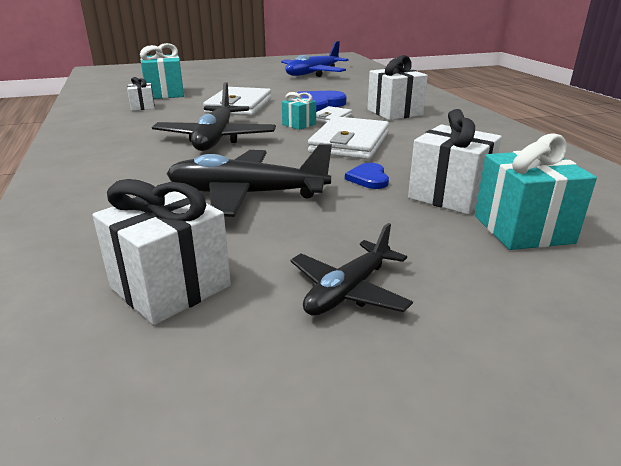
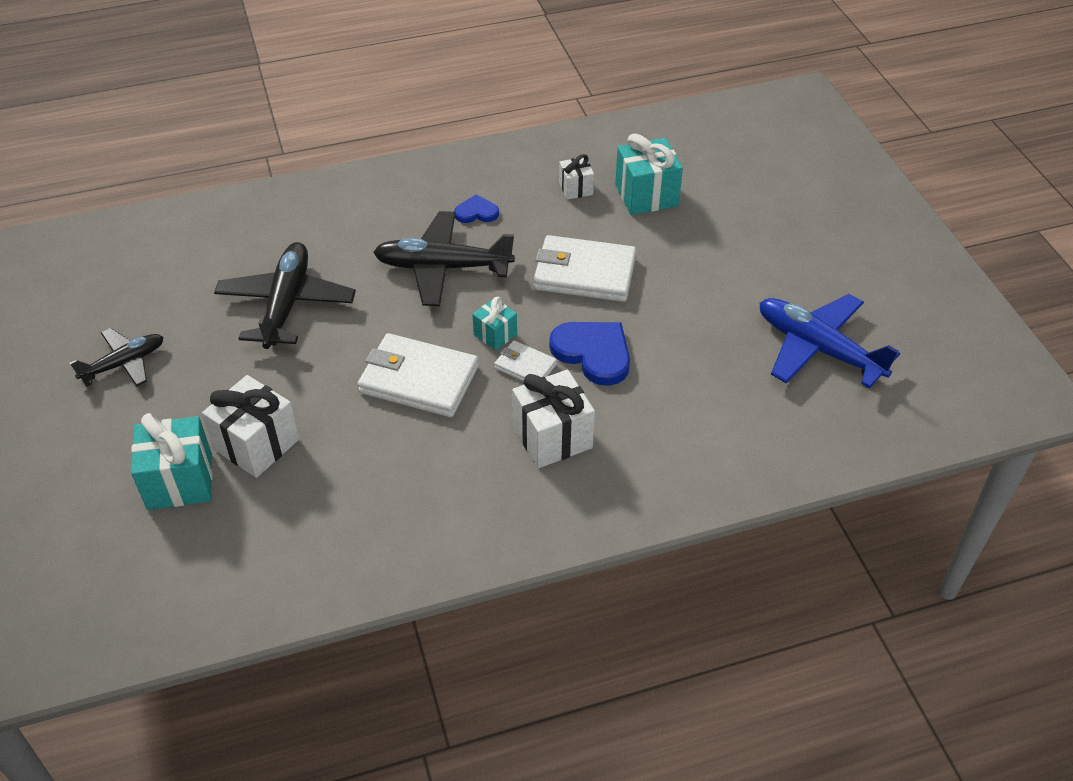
camera: 90 degrees right, 20 degrees up
(170, 287) = (154, 281): white gift -> none
(348, 291) = (124, 363): black plane -> black plane turned 105 degrees clockwise
(368, 178) = (309, 388): blue heart -> blue heart (476, 212)

